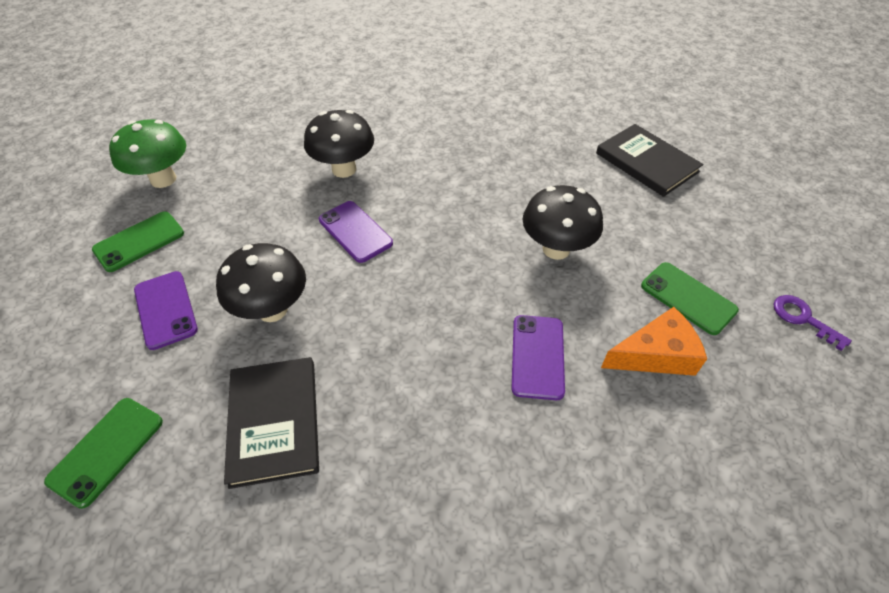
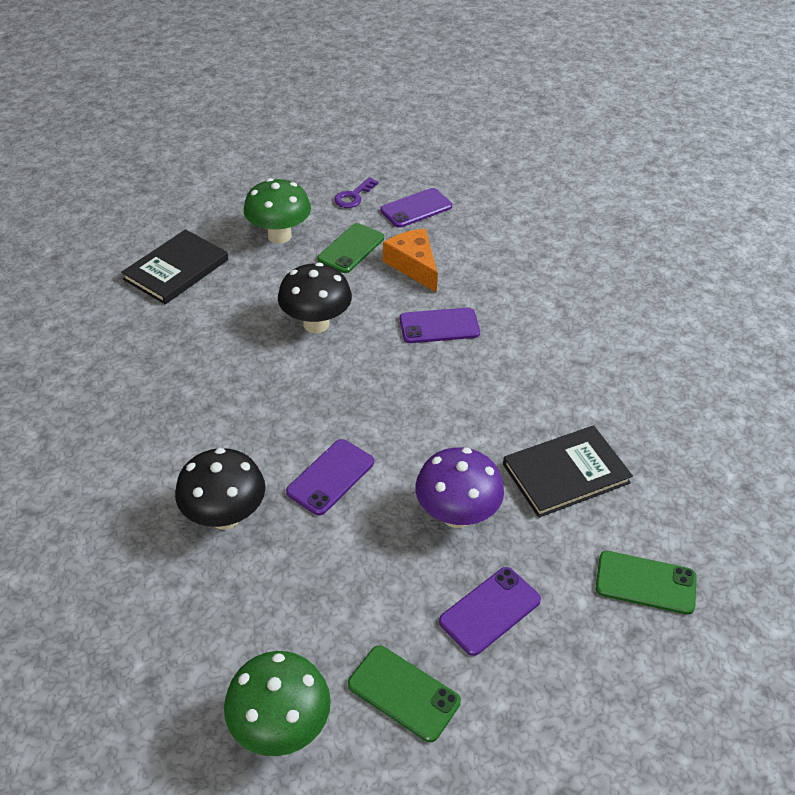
camera: 105 degrees left, 5 degrees down
(272, 310) = (456, 515): black mushroom -> purple mushroom
(708, 239) = (279, 236): none -> green mushroom
(787, 385) = (416, 208): none -> purple phone

